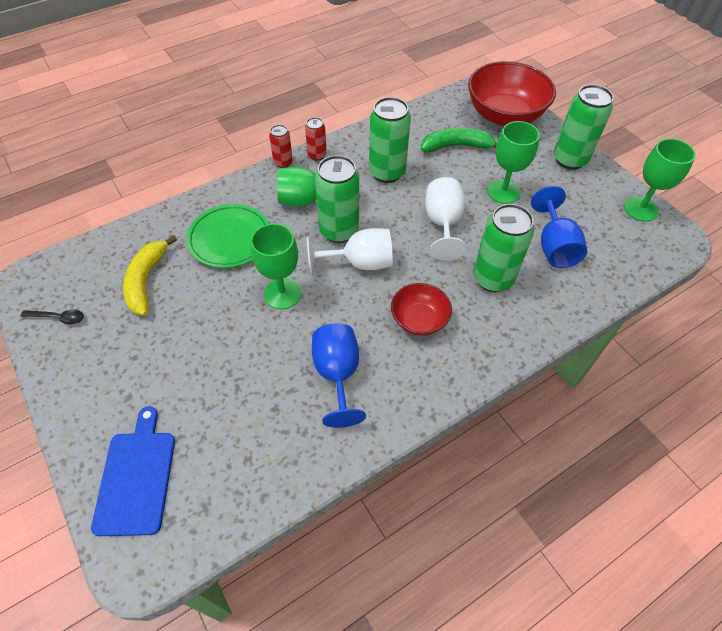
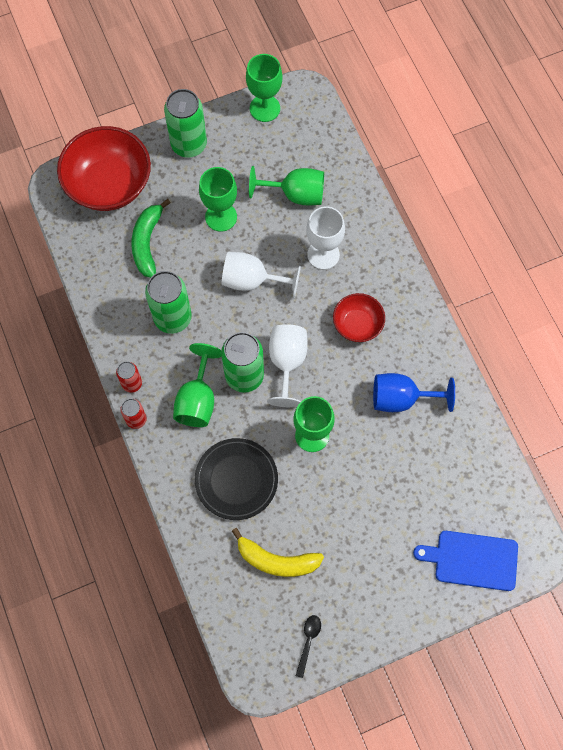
camera: 80 degrees left, 15 degrees up
(230, 239) = (236, 480): green plate -> black plate
(492, 278) = (323, 254): green can -> white goblet
(554, 246) = (295, 194): blue goblet -> green goblet

